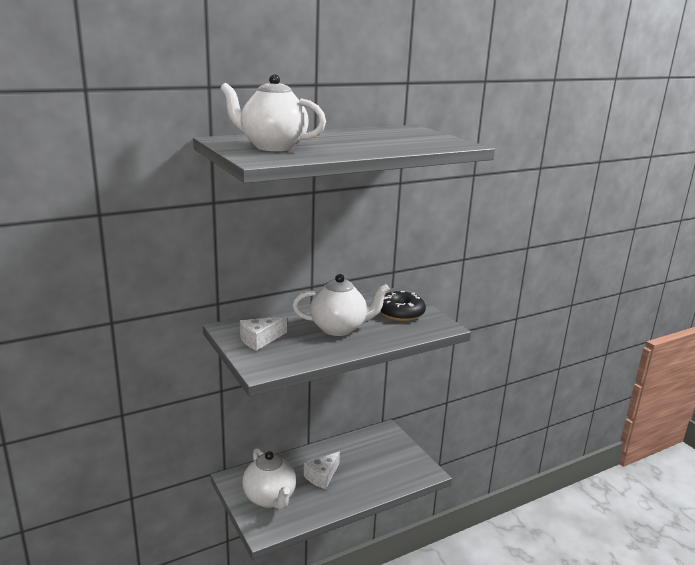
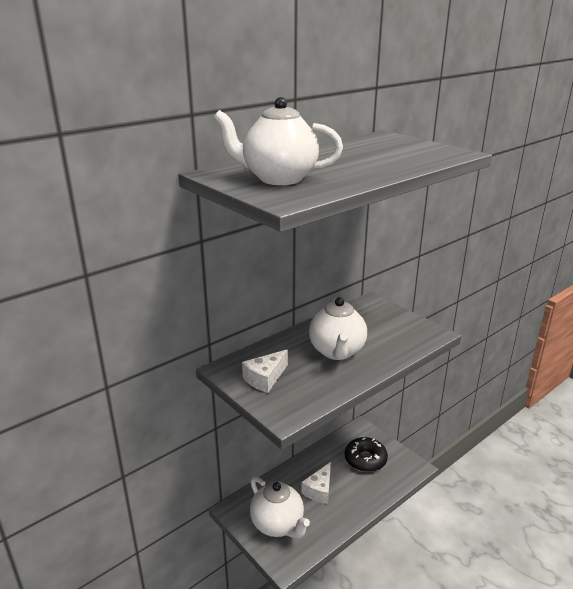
camera: 10 degrees left, 5 degrees up
(339, 328) = (337, 352): white teapot -> white teapot turned 105 degrees clockwise
(400, 313) = (386, 324): black donut -> black donut (365, 459)

